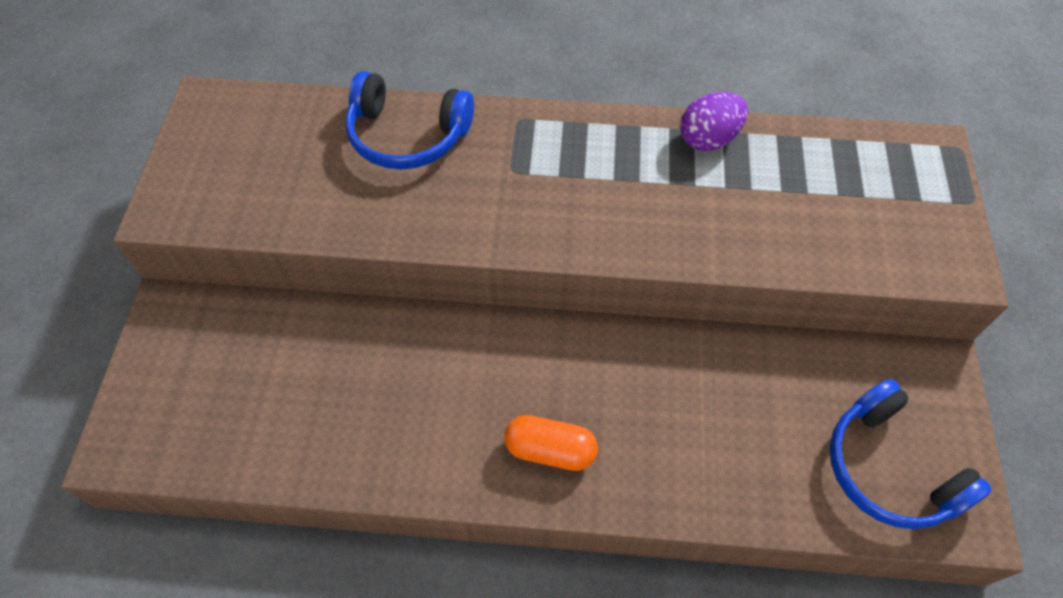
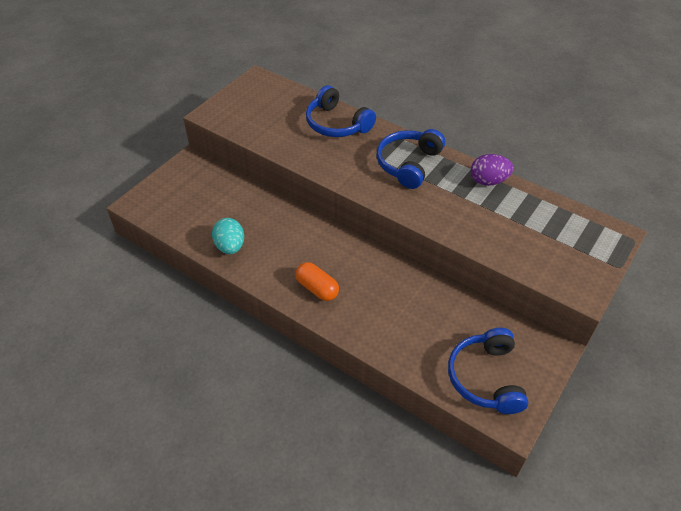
camera: 30 degrees right, 10 degrees down
(353, 447) = (230, 246): none -> turquoise egg
(571, 161) = (408, 164): none -> blue headphones

